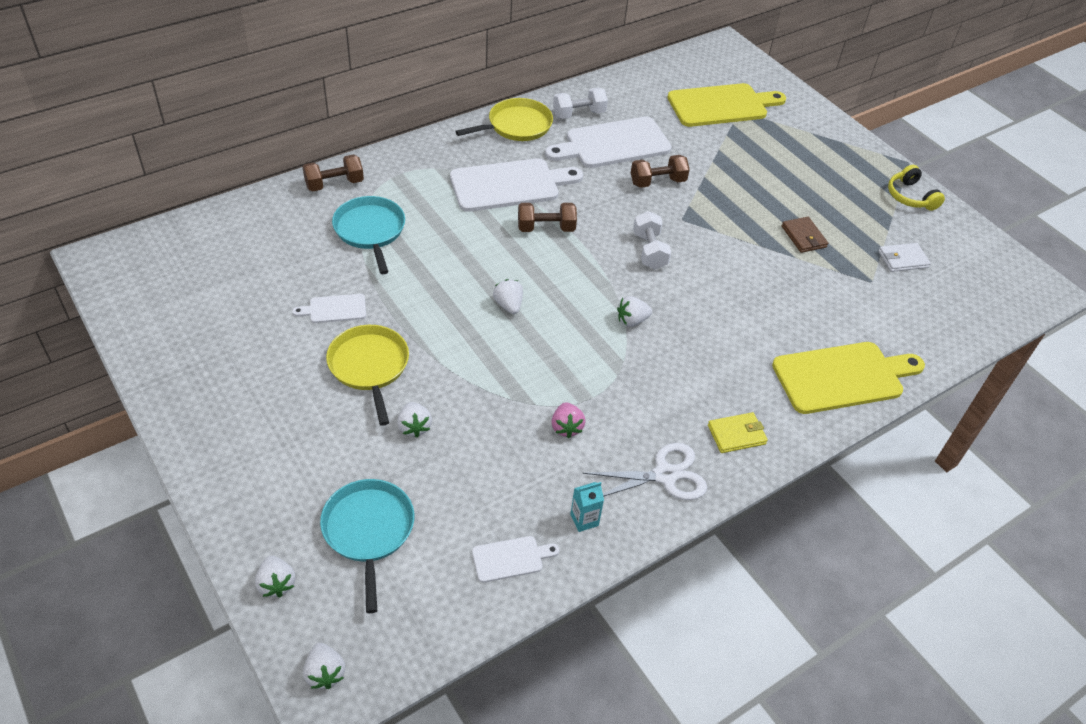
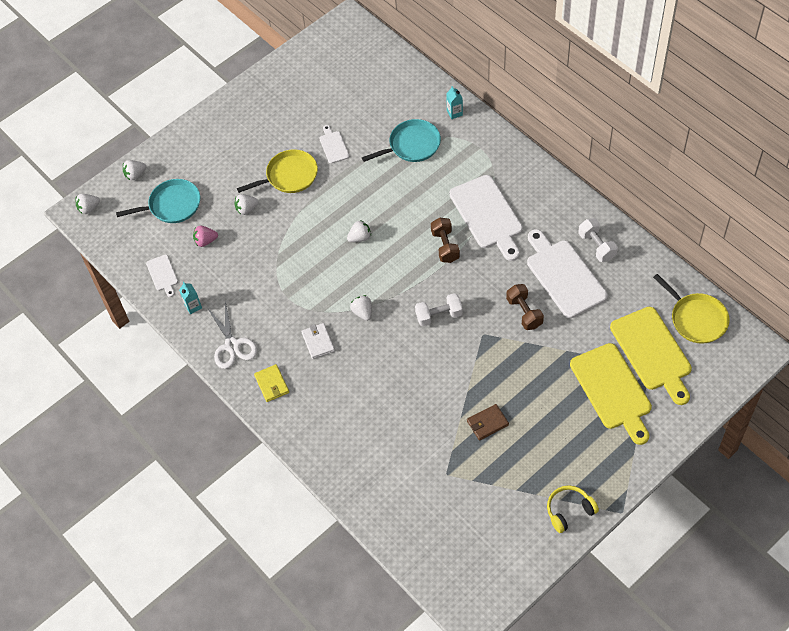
camera: 90 degrees right, 10 degrees up
(334, 184) = (454, 113): brown dumbbell -> turquoise carton
(516, 126) = (564, 206): yellow pan -> yellow pan (696, 319)
(566, 427) = (260, 287): pink strawberry -> pink strawberry (205, 241)
(842, 377) = (337, 451): yellow cutting board -> yellow cutting board (612, 390)
(902, 259) = (480, 499): white wallet -> white wallet (318, 342)

